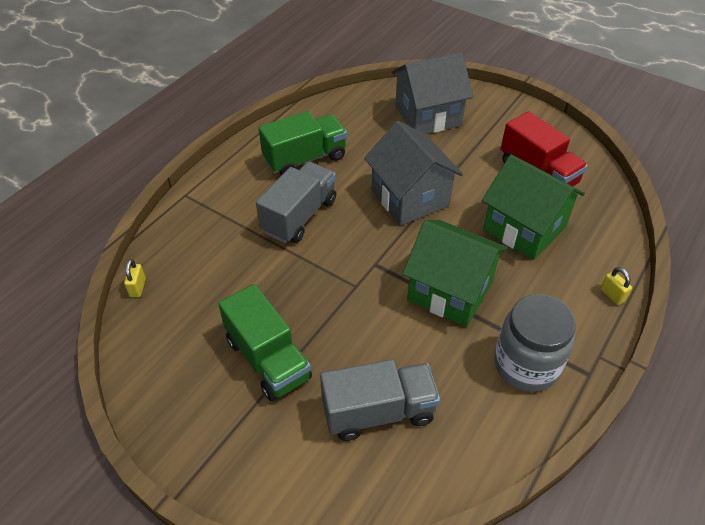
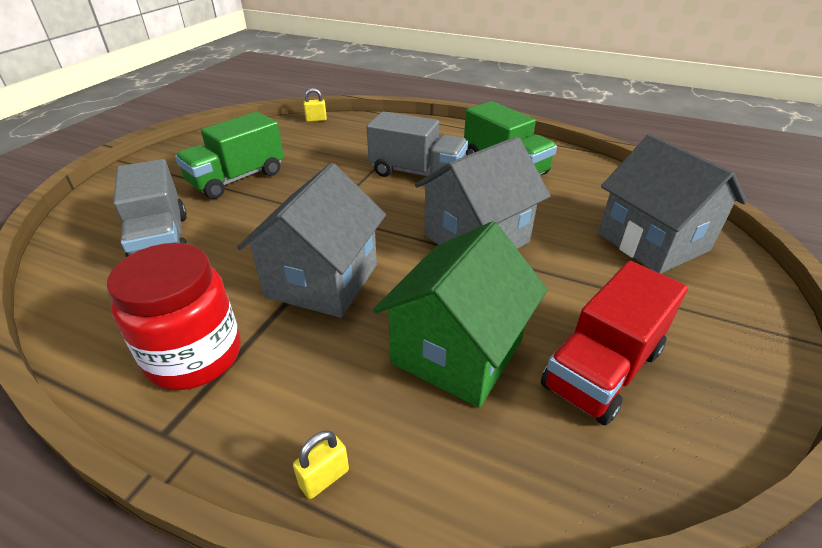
camera: 80 degrees right, 10 degrees down
(450, 291) = (322, 280): green house -> grey house
(526, 365) = (195, 356): grey jar -> red jar

